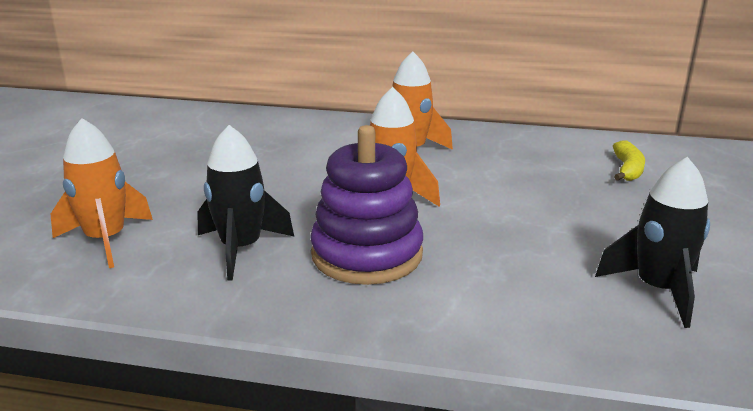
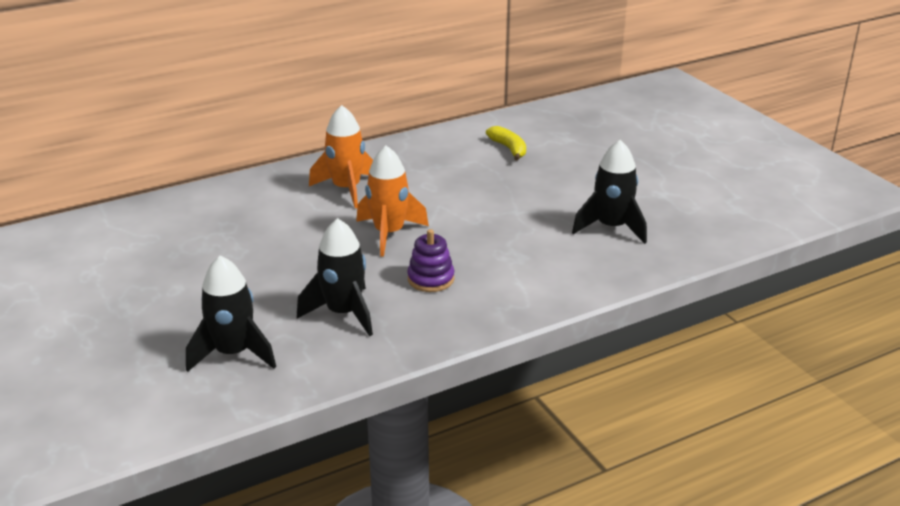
camera: 40 degrees left, 5 degrees up
(106, 240) = (233, 353): orange rocket -> black rocket
(367, 254) = (431, 279): purple stacking toy -> purple stacking toy, size x0.54

